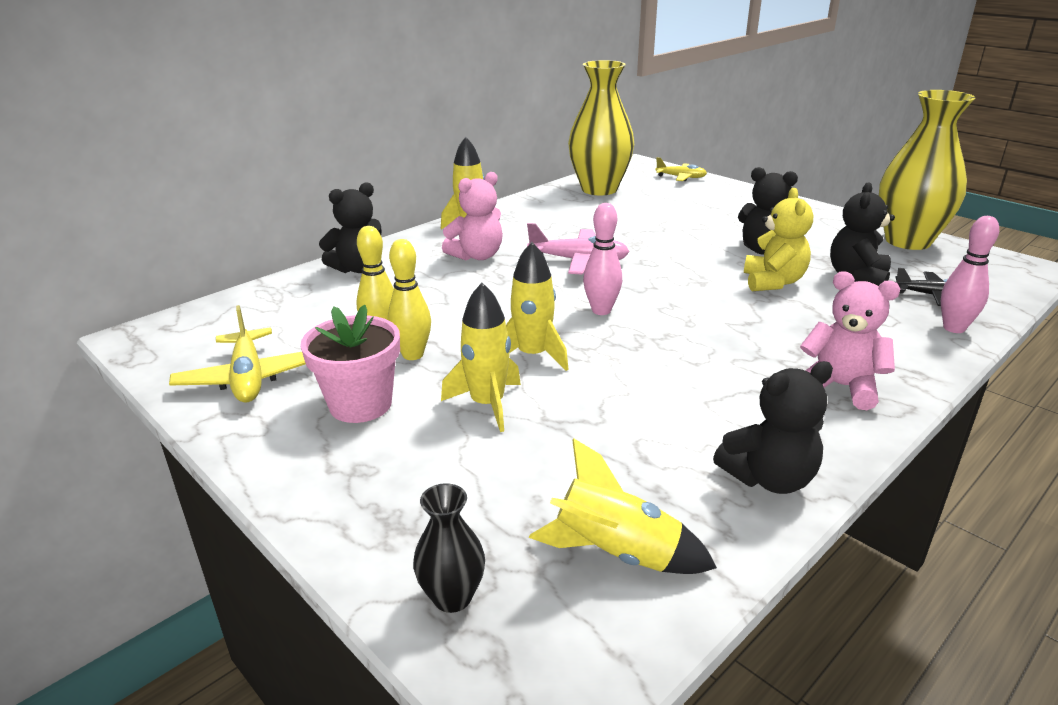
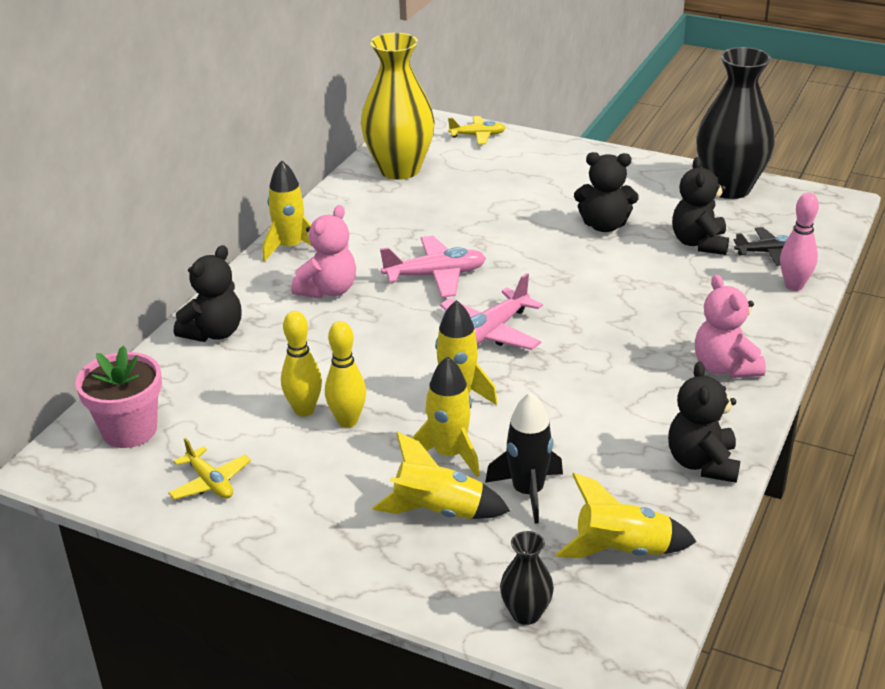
camera: 20 degrees left, 5 degrees up
(248, 378) = (210, 482): yellow plane -> yellow plane, size x0.64
(360, 404) = (338, 482): pink flower pot -> pink flower pot (129, 430)
(436, 456) = (438, 511): none -> yellow rocket
(545, 460) = (528, 492): none -> black rocket
(601, 310) = (491, 332): pink bowling pin -> pink plane
(769, 478) = (702, 463): black teddy bear -> black teddy bear turned 135 degrees clockwise
(773, 282) = (629, 265): yellow teddy bear -> none
(840, 387) = (725, 367): pink teddy bear -> pink teddy bear turned 120 degrees counterclockwise
(908, 241) = (729, 188): yellow vase -> black vase

